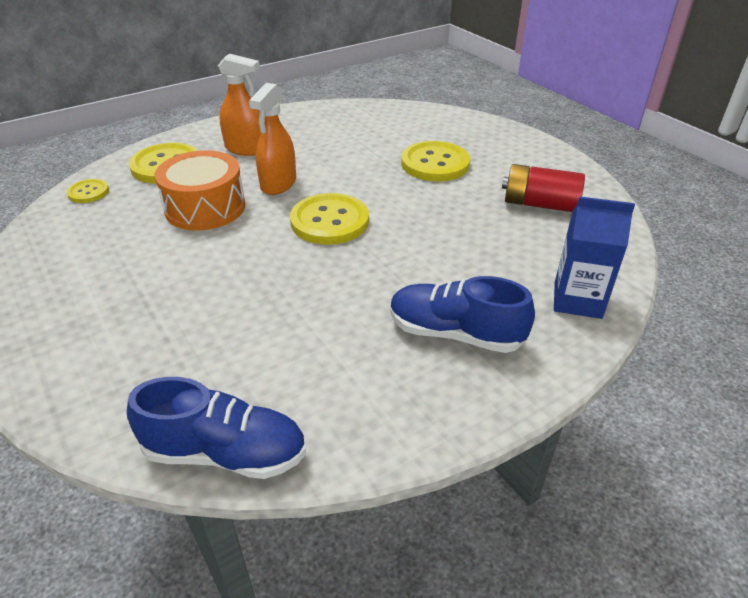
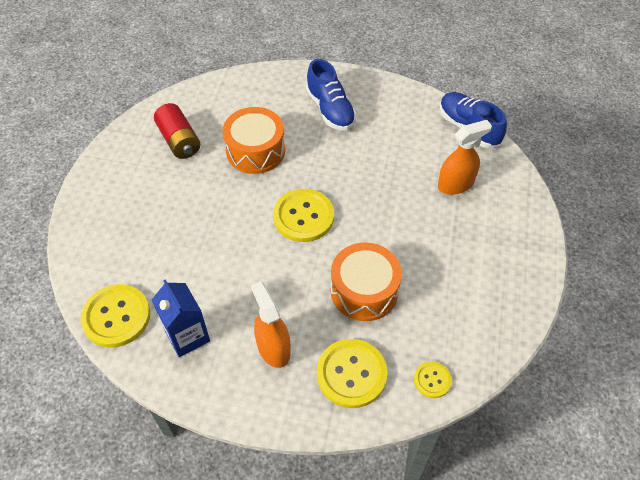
camera: 135 degrees left, 15 degrees up
(278, 184) = (295, 279): orange spray bottle -> orange spray bottle (455, 184)
(435, 164) = (176, 218): yellow button -> yellow button (116, 317)
(460, 239) = (255, 151): none -> orange drum
(577, 300) = (259, 86): blue carton -> blue carton (187, 336)

